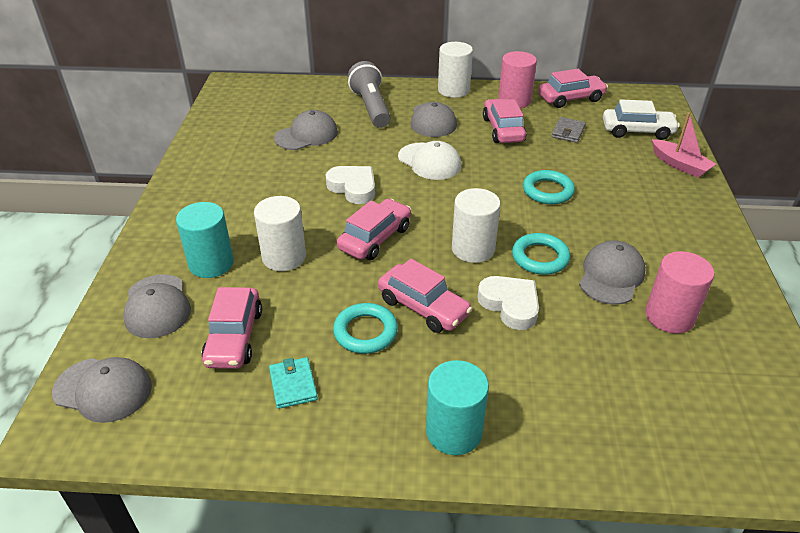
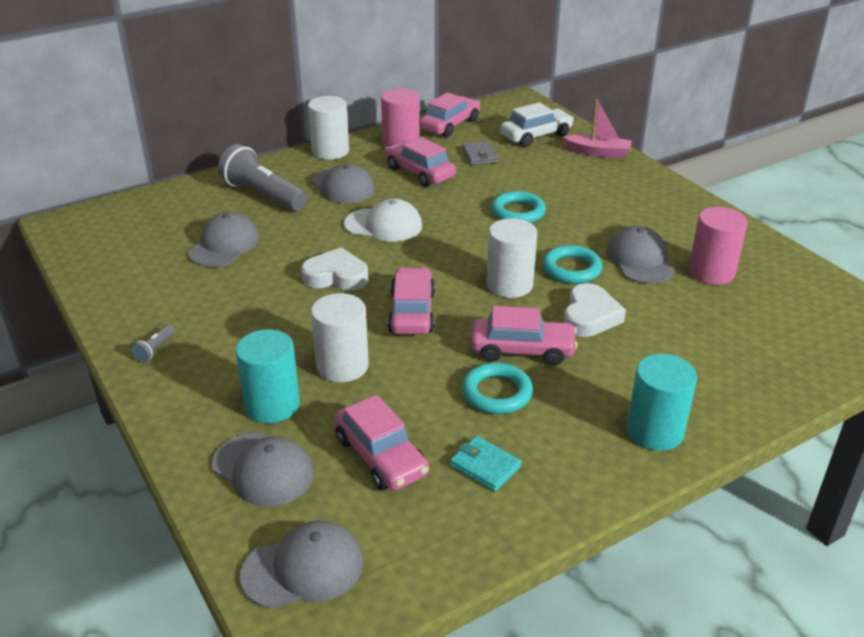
camera: 35 degrees left, 5 degrees down
(188, 191) = (155, 349): none -> grey flashlight
(510, 305) = (590, 316): white heart -> white heart turned 90 degrees clockwise

